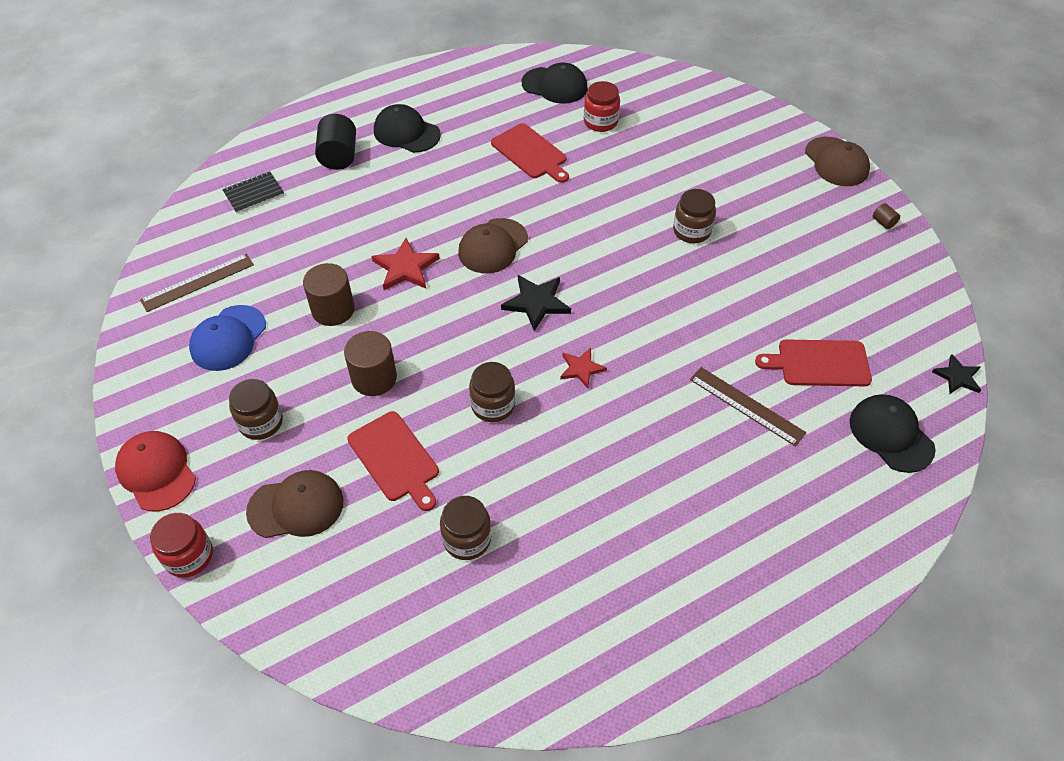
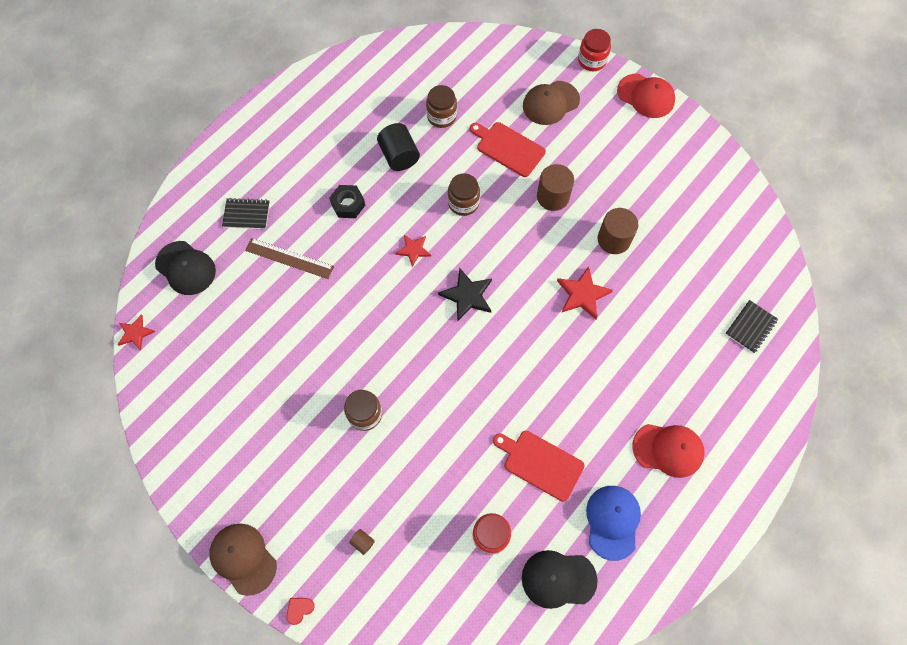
camera: 160 degrees right, 15 degrees up
(198, 282) = (727, 229): brown ruler -> none
(228, 338) = (670, 193): blue cap -> blue cap (612, 522)
(261, 422) = (606, 144): brown jar -> none
(339, 156) = (710, 396): black cylinder -> black cylinder (399, 156)
(406, 133) = (668, 449): black cap -> red cap
(493, 246) = (525, 339): brown cap -> none
(650, 451) = (348, 204): none -> black nut
(788, 121) = (299, 609): none -> red heart
(799, 481) = (246, 214): none -> black notebook
(819, 363) = (241, 311): red cutting board -> none
(883, 222) = (194, 485): brown cylinder -> brown cylinder (363, 542)
(957, 377) = (135, 333): black star -> red star

